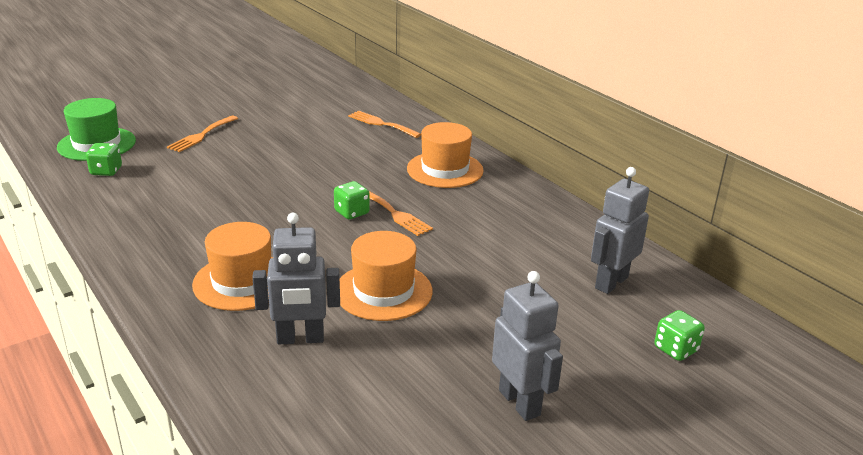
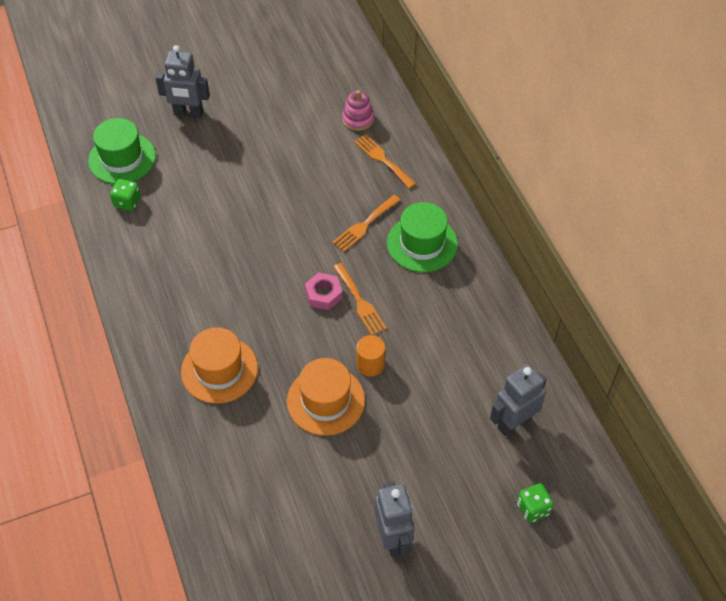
camera: 15 degrees right, 25 degrees up
(201, 135) = (213, 157): orange fork -> orange fork (364, 225)
(300, 339) = (251, 443): grey robot -> grey robot (188, 113)
(347, 104) = (358, 119): none -> pink stacking toy
(352, 212) = (323, 294): green dice -> pink nut
(425, 257) = (370, 364): none -> orange cylinder
(445, 170) = (422, 243): orange hat -> green hat

